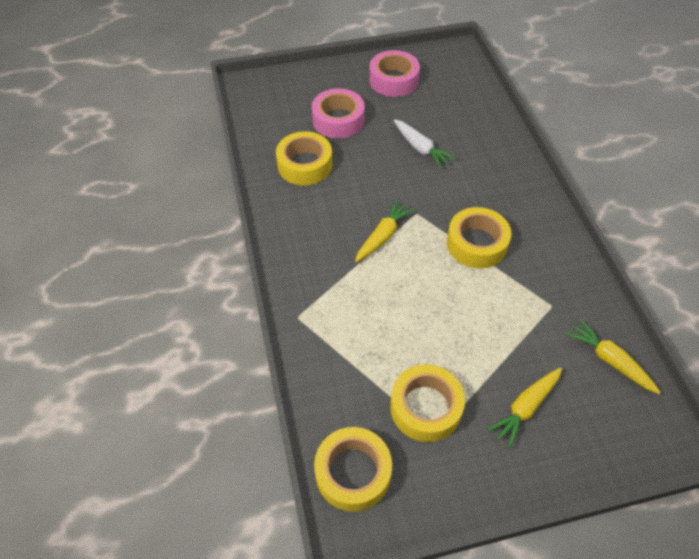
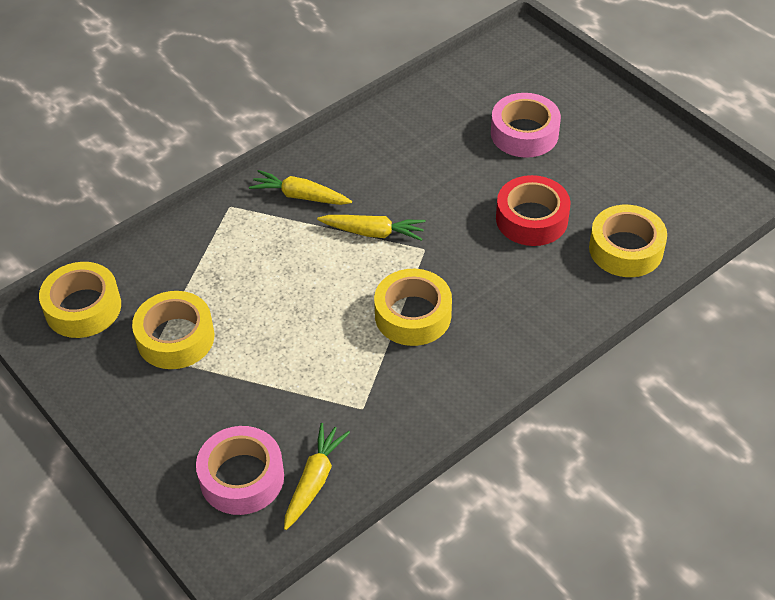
camera: 65 degrees right, 5 degrees down
(305, 165) = (434, 134): yellow tape -> yellow tape (626, 249)
(393, 80) = (634, 155): pink tape -> pink tape (242, 477)
(420, 148) = (531, 219): white carrot -> red tape
(525, 407) = (214, 419): yellow carrot -> yellow carrot (300, 196)

